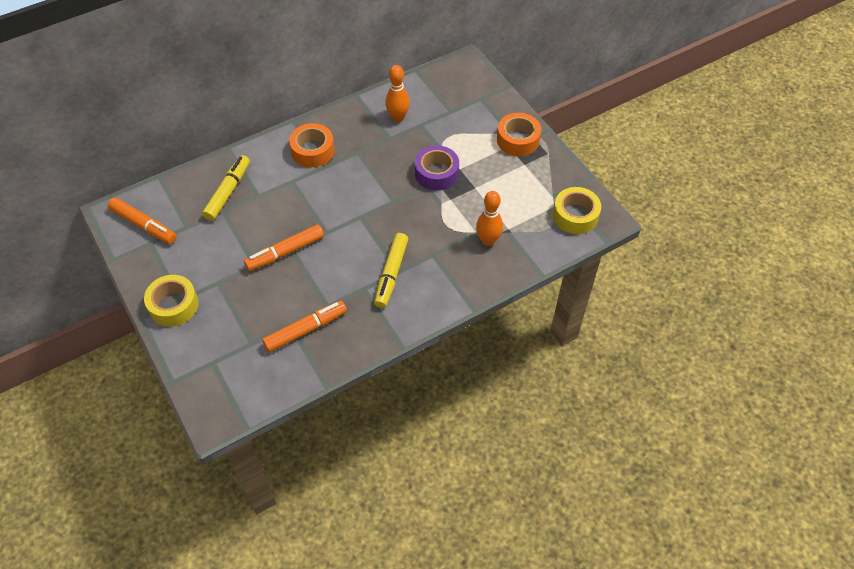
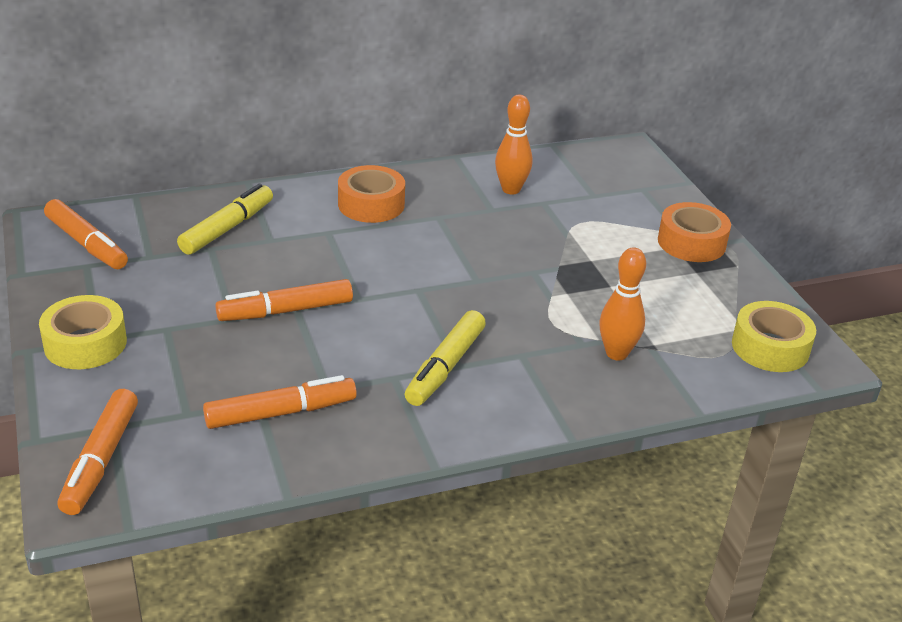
camera: 10 degrees right, 20 degrees down
(215, 387) = (101, 460): none -> orange marker
(436, 173) = (553, 259): purple tape -> none

